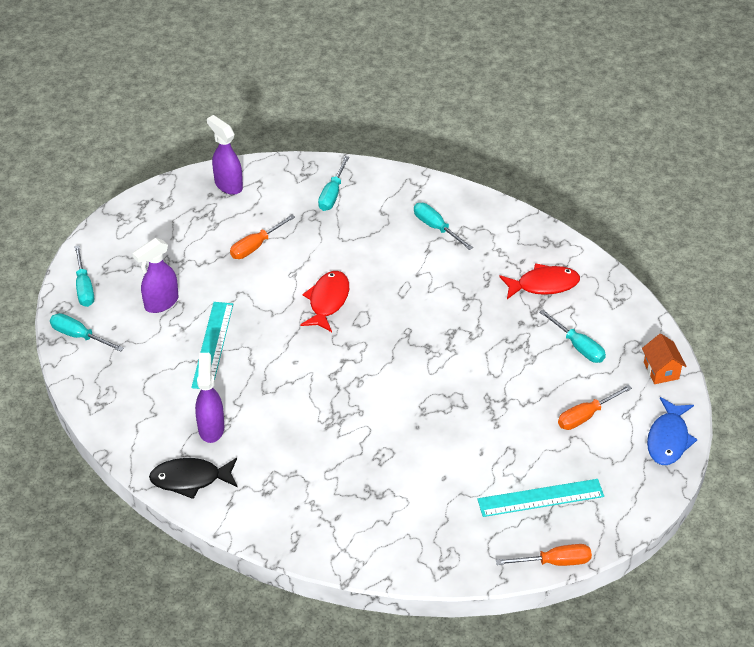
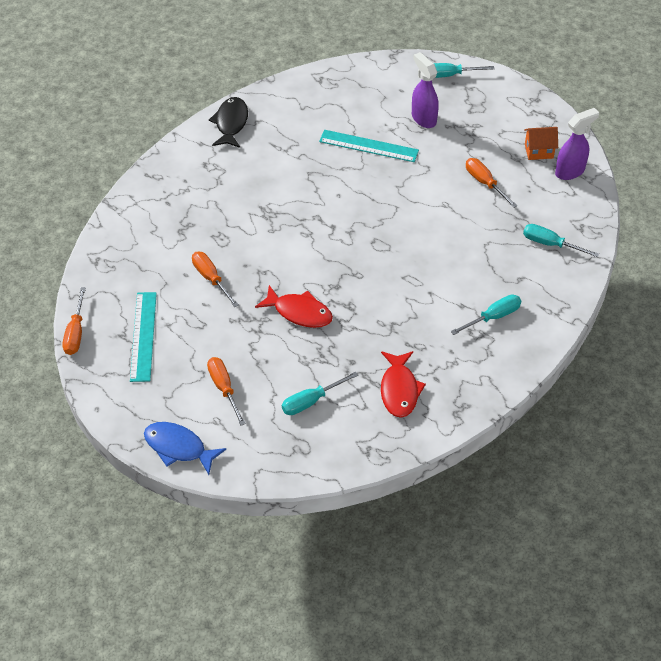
camera: 100 degrees right, 5 degrees up
(79, 336) = (395, 70): turquoise screwdriver -> none
(211, 428) = (279, 138): purple spray bottle -> none
(327, 301) = (406, 224): red fish -> red fish (299, 312)
(444, 453) = (211, 278): none -> orange screwdriver
(661, 371) = (264, 463): orange house -> orange house (538, 151)

